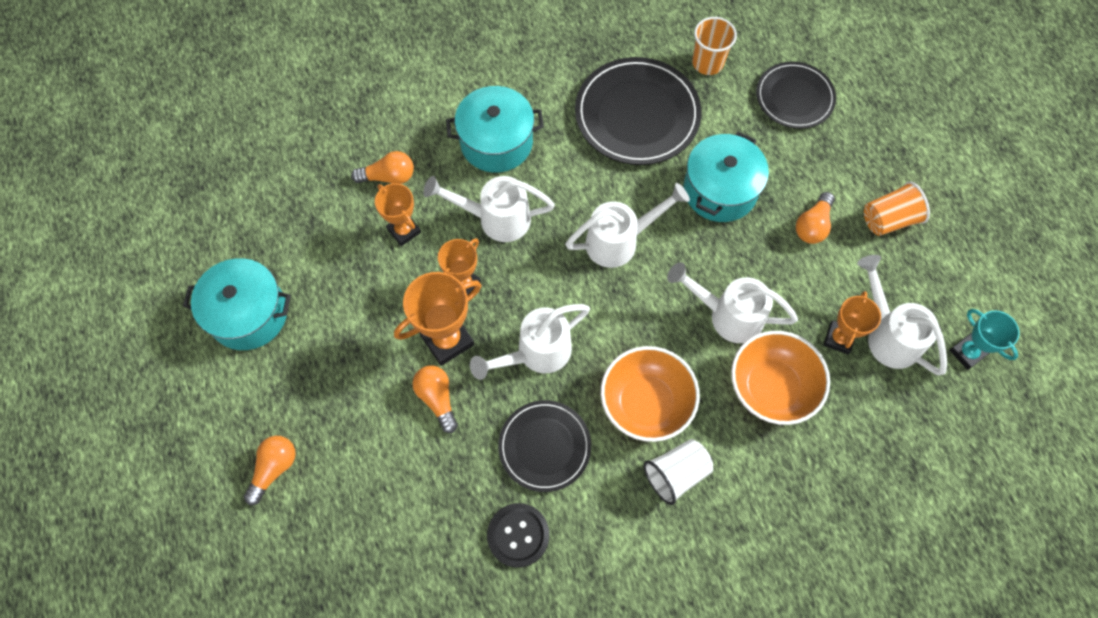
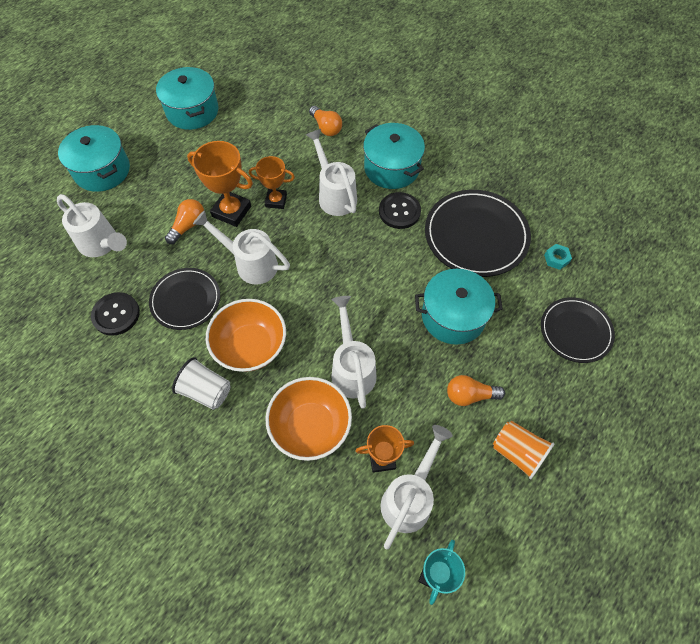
camera: 60 degrees right, 5 degrees down
(274, 469) = (102, 170): orange light bulb -> turquoise pot
(404, 231) = (293, 153): orange trophy -> none
(561, 167) = (399, 211): none -> black button
(620, 241) = (367, 272): white watering can -> white watering can (102, 245)
(707, 63) = (556, 259): orange cup -> turquoise nut

